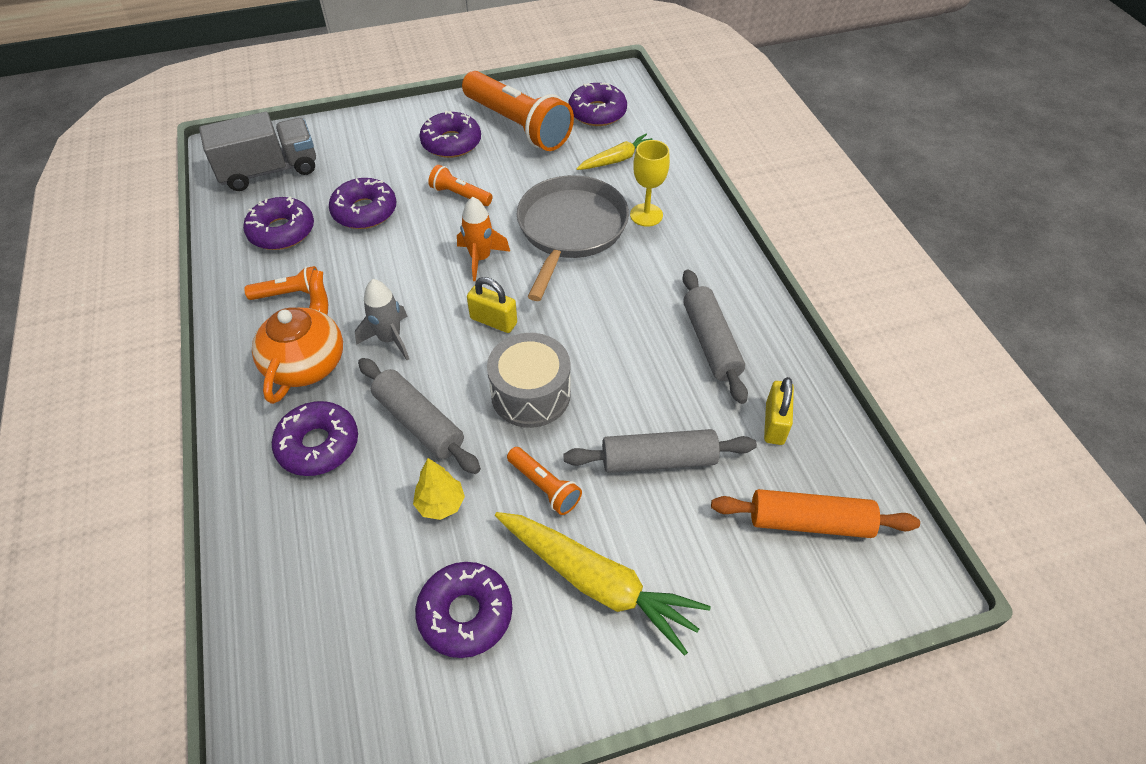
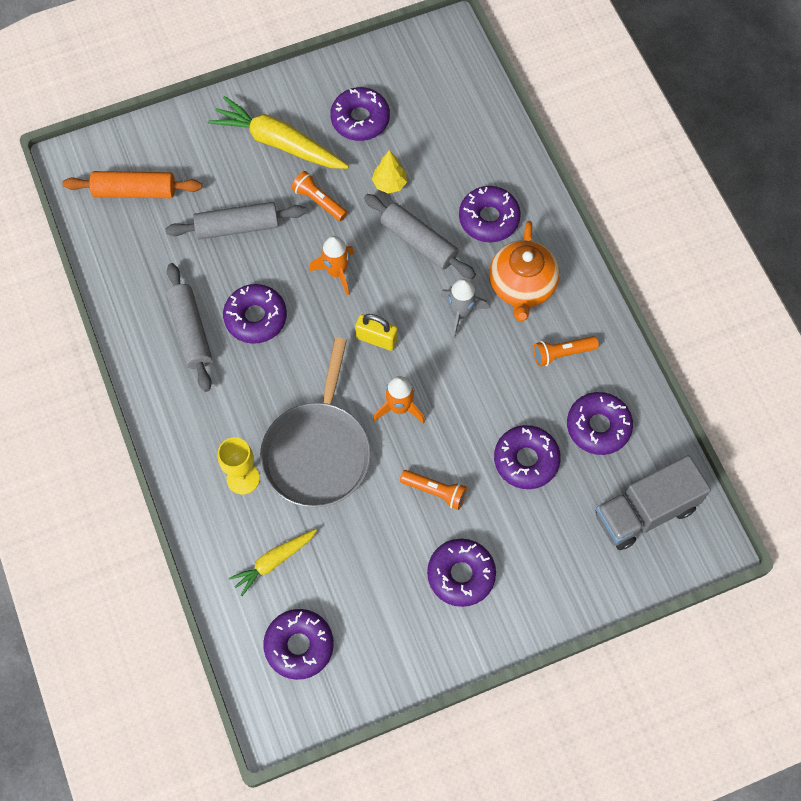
camera: 175 degrees right, 15 degrees up
(518, 125) = (390, 612): orange flashlight -> none
(530, 394) = (336, 272): grey drum -> orange rocket
(633, 351) = (256, 318): none -> purple donut
(774, 424) = (148, 262): yellow padlock -> none

